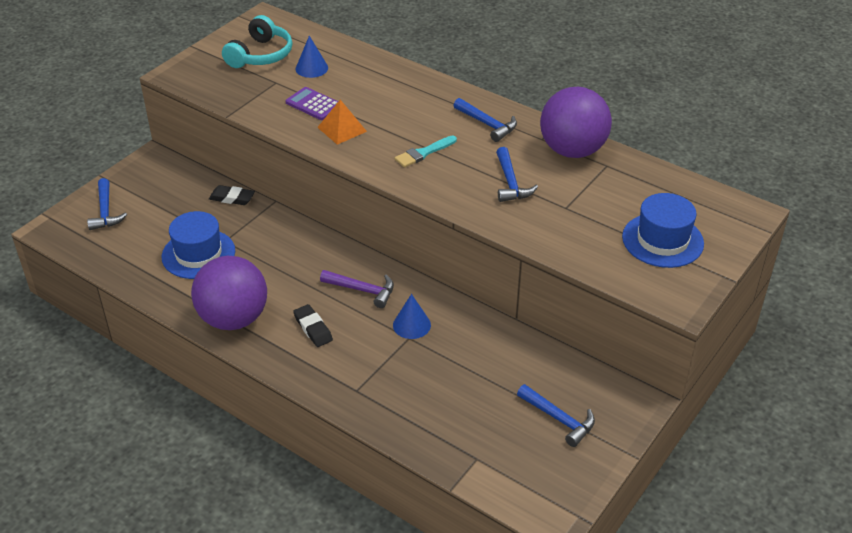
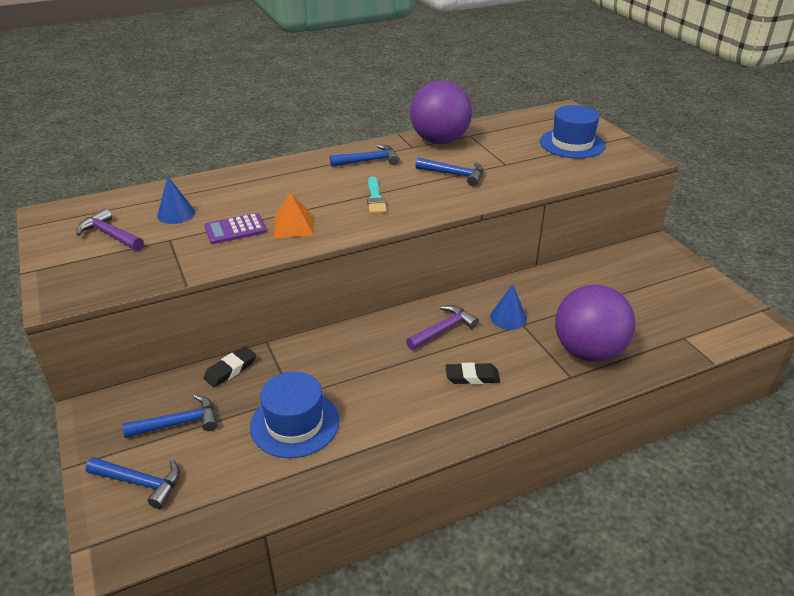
camera: 60 degrees left, 5 degrees down
(233, 319) = (418, 428): purple ball -> purple ball (588, 351)
(260, 55) = (110, 235): turquoise headphones -> purple hammer
(559, 419) = (658, 284): blue hammer -> blue hammer (179, 423)

